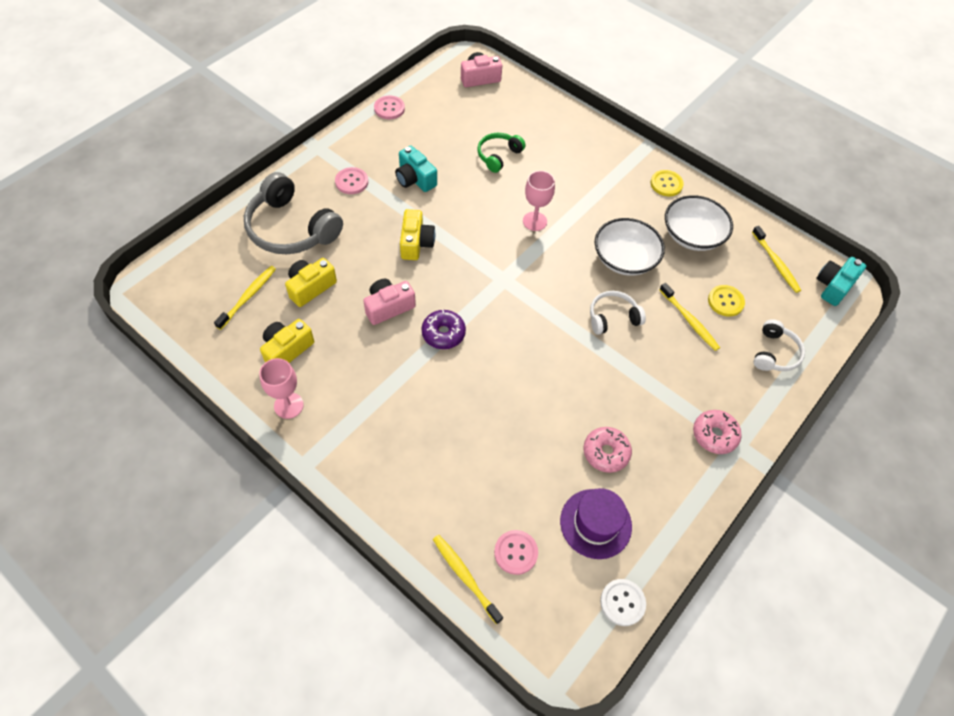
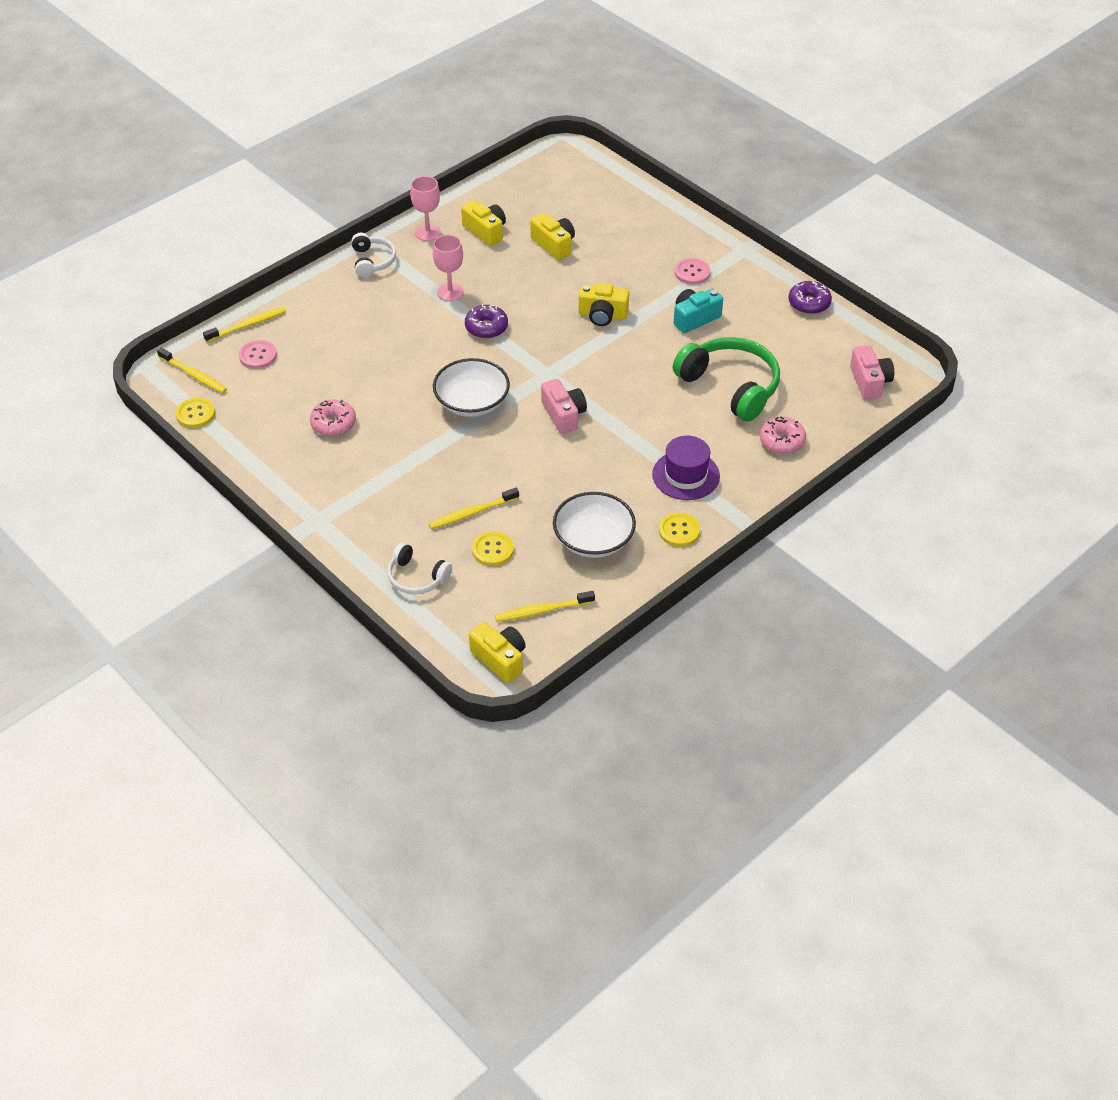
camera: 100 degrees right, 10 degrees down
(248, 297) = (548, 208): yellow toothbrush -> yellow toothbrush (194, 375)
(291, 228) = (629, 232): grey headphones -> none
(388, 307) = (523, 293): pink camera -> pink camera (563, 415)
(389, 108) = (809, 303): pink button -> purple donut
(498, 156) = (730, 386): green headphones -> green headphones, size x1.83
(534, 221) = (626, 406): pink goblet -> pink goblet (450, 292)
(595, 523) = (268, 407): purple hat -> purple hat (686, 475)
(613, 317) = (486, 451): white headphones -> white headphones (372, 261)
(622, 602) = (195, 414): white button -> yellow button
(624, 259) = (564, 473): white bowl -> white bowl (472, 402)
(714, 435) = (332, 505): pink donut -> pink donut (782, 441)
(833, 286) = (500, 659): turquoise camera -> yellow camera

